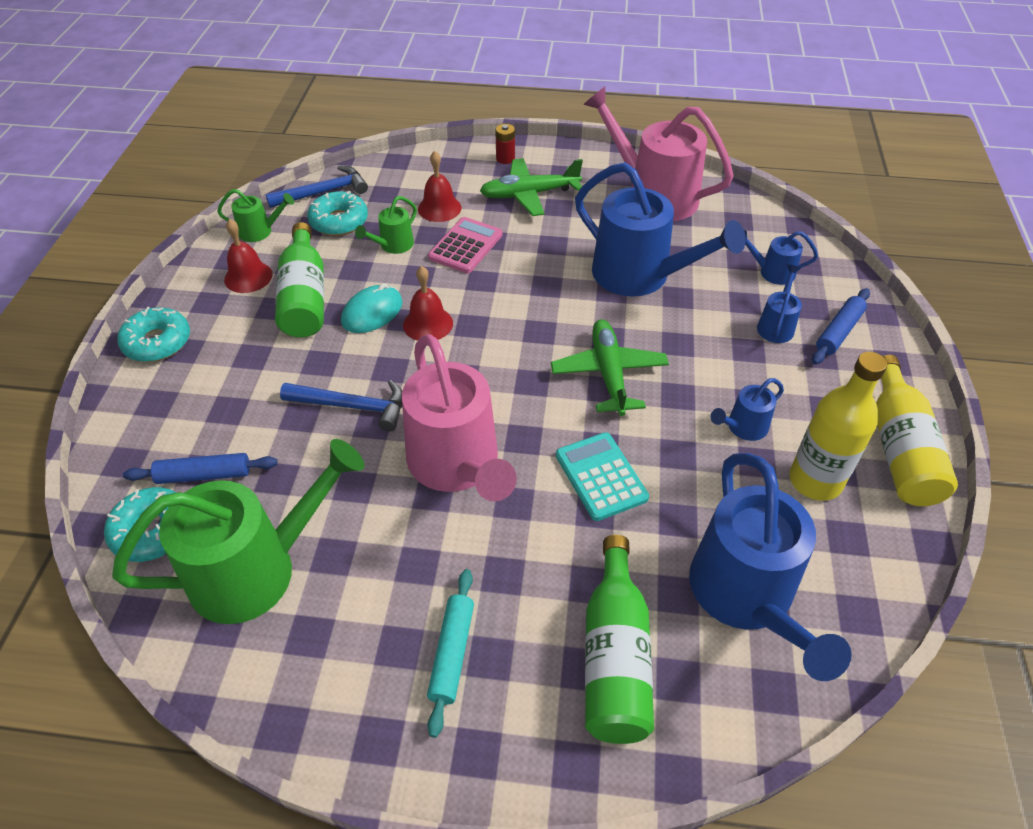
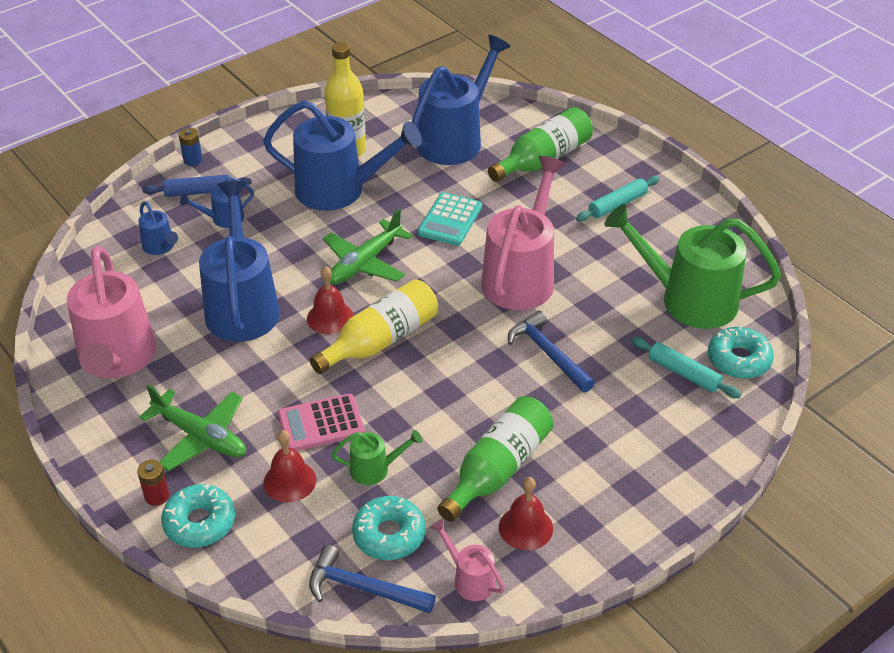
camera: 135 degrees left, 5 degrees down
(157, 342) = (651, 510): turquoise donut -> turquoise donut (200, 523)
(204, 475) = (684, 373): blue rolling pin -> turquoise rolling pin
(260, 231) = (469, 579): green watering can -> pink watering can
(372, 312) = (461, 415): turquoise mouse -> none
(428, 324) = (432, 377): red bell -> red bell (330, 317)
(743, 427) = (340, 190): blue watering can -> blue watering can, size x2.20
(899, 448) = (283, 133): yellow bottle -> yellow bottle (380, 340)
(902, 356) = (193, 160): none -> blue battery

